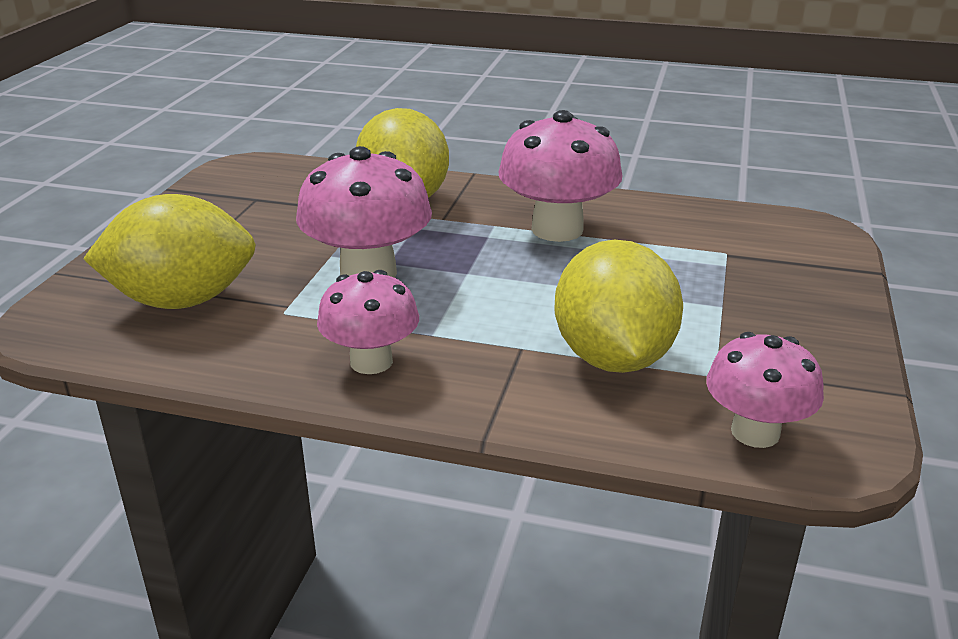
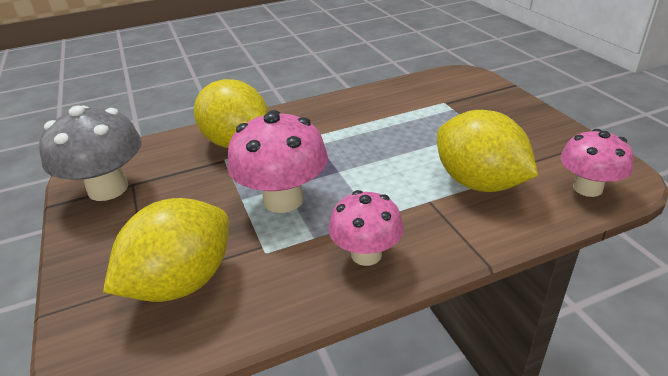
camera: 35 degrees left, 5 degrees up
(230, 194) = (108, 189): none -> grey mushroom
(557, 229) = (349, 124): pink mushroom -> none

